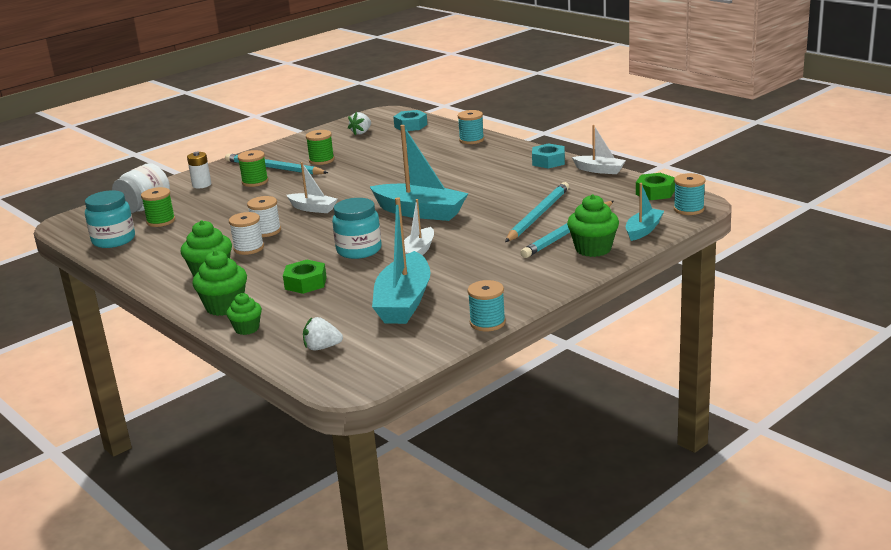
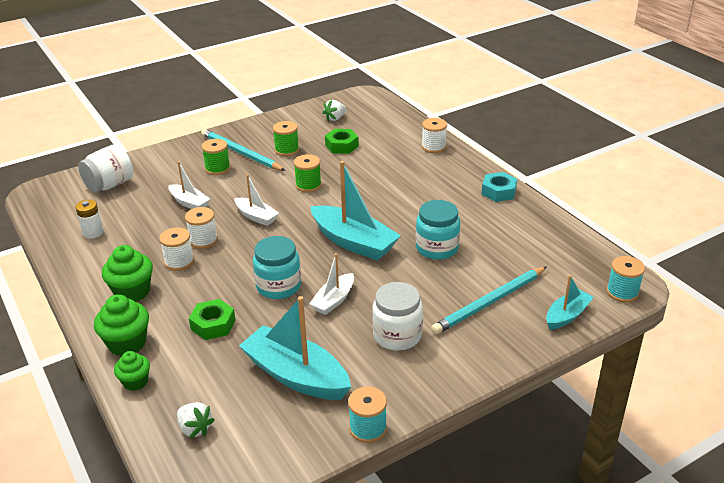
camera: 10 degrees right, 10 degrees up
(113, 240) = (66, 225): turquoise jar -> turquoise jar (437, 248)
(161, 221) = (116, 207): green spool -> green spool (308, 185)
(201, 185) = (170, 163): white battery -> white battery (93, 232)
(322, 347) = (195, 428): white strawberry -> white strawberry turned 150 degrees counterclockwise
(404, 302) = (296, 375): turquoise boat -> turquoise boat turned 105 degrees clockwise
(410, 126) = (383, 117): turquoise nut -> none
(471, 140) = (433, 147): turquoise spool -> white spool
(489, 264) = (397, 335): none -> white jar
(538, 215) = (466, 270): turquoise pencil -> none
(593, 249) = (507, 334): green cupcake -> none
(599, 170) = (546, 214): white boat -> white boat (189, 203)
(655, 192) = (594, 259): green nut -> green nut (342, 146)

